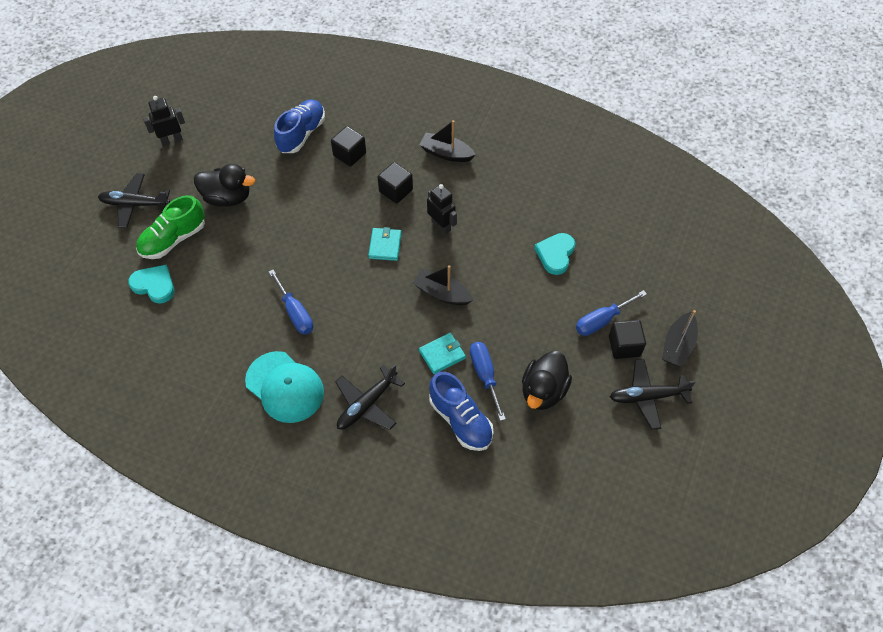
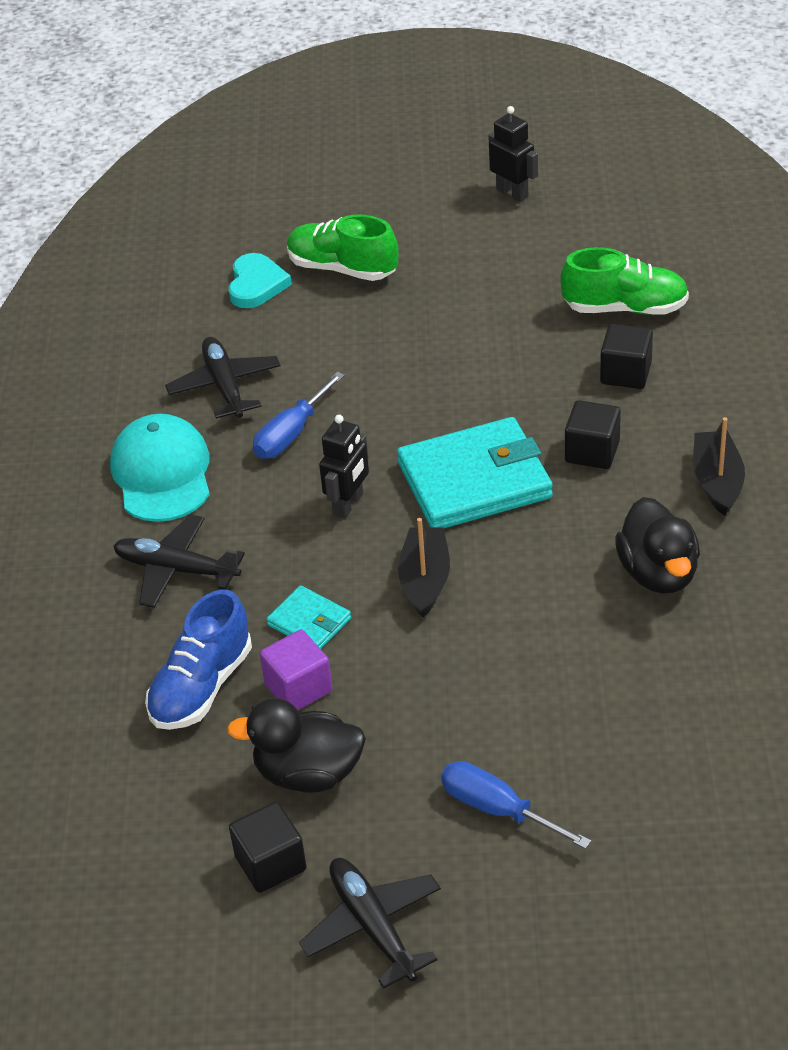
camera: 70 degrees right, 15 degrees down
(135, 204) = (377, 210): black plane -> black plane (225, 386)
(228, 198) = (449, 286): black duck -> black duck (658, 573)
(285, 387) = (162, 473): turquoise cap -> turquoise cap turned 150 degrees clockwise
(301, 134) = (625, 308): blue shoe -> green shoe
(385, 245) = (474, 480): turquoise wallet -> turquoise wallet, size x2.07
(441, 226) = (559, 530): black robot -> black robot (348, 504)
(485, 375) = (298, 688): blue screwdriver -> purple cube
(555, 254) = (600, 698): turquoise heart -> none
(624, 346) = (461, 859): black cube -> black cube (270, 863)
(677, 345) = (510, 942): black boat -> none

